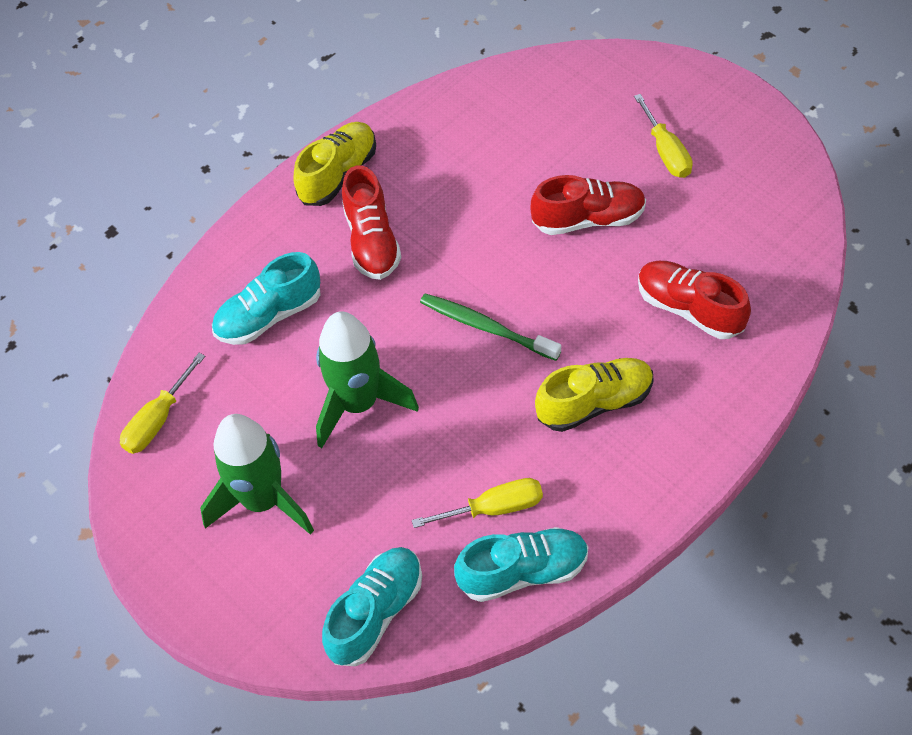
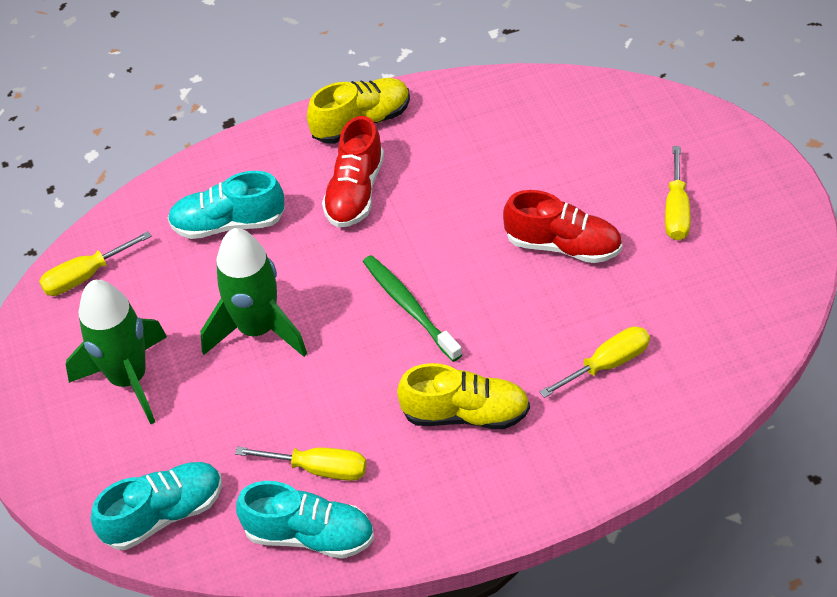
camera: 25 degrees right, 5 degrees down
(689, 309) = (607, 364): red shoe -> yellow screwdriver

